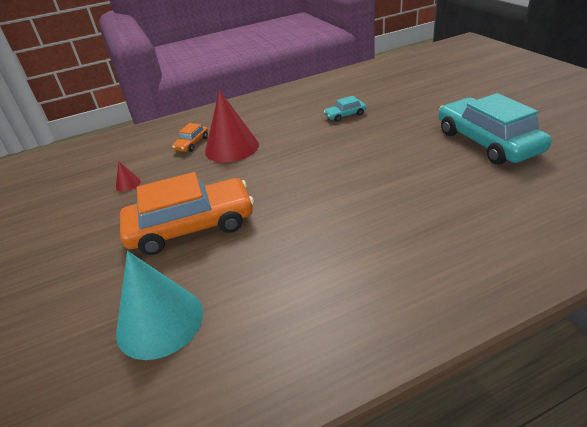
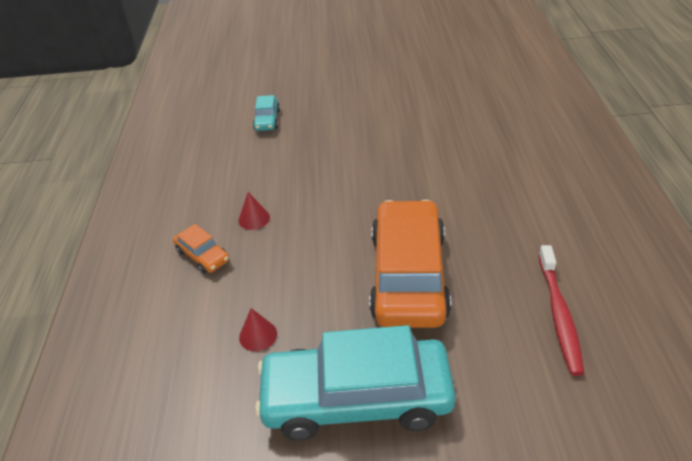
camera: 70 degrees left, 5 degrees up
(160, 321) = (559, 314): turquoise cone -> red toothbrush
(231, 147) = (254, 219): red cone -> red cone, size x0.42
(487, 142) = (399, 64): turquoise car -> turquoise car (356, 398)

